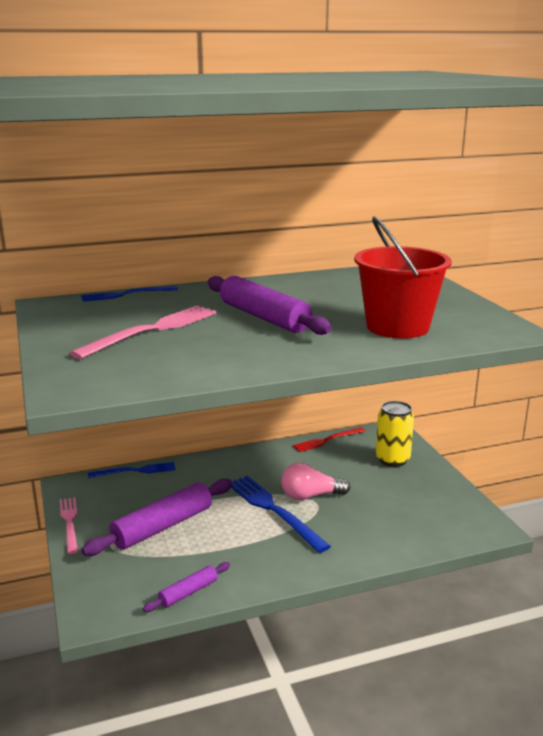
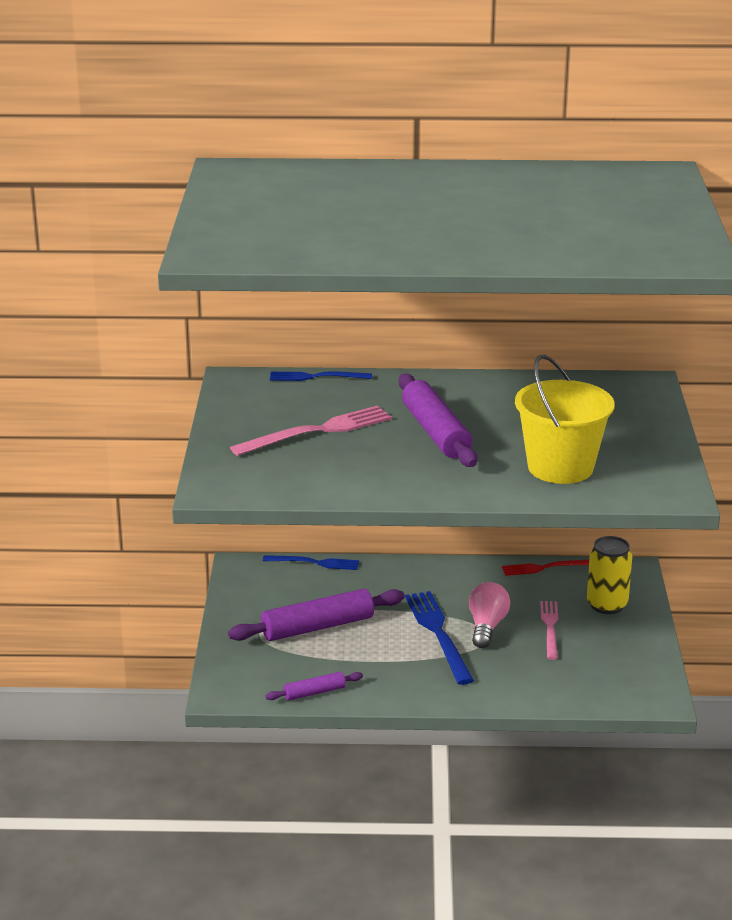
camera: 20 degrees right, 5 degrees up
(69, 522) = (229, 605): pink fork -> pink fork (550, 627)
(310, 496) = (486, 627): pink light bulb -> pink light bulb turned 90 degrees clockwise
(397, 327) = (560, 467): red bucket -> yellow bucket

